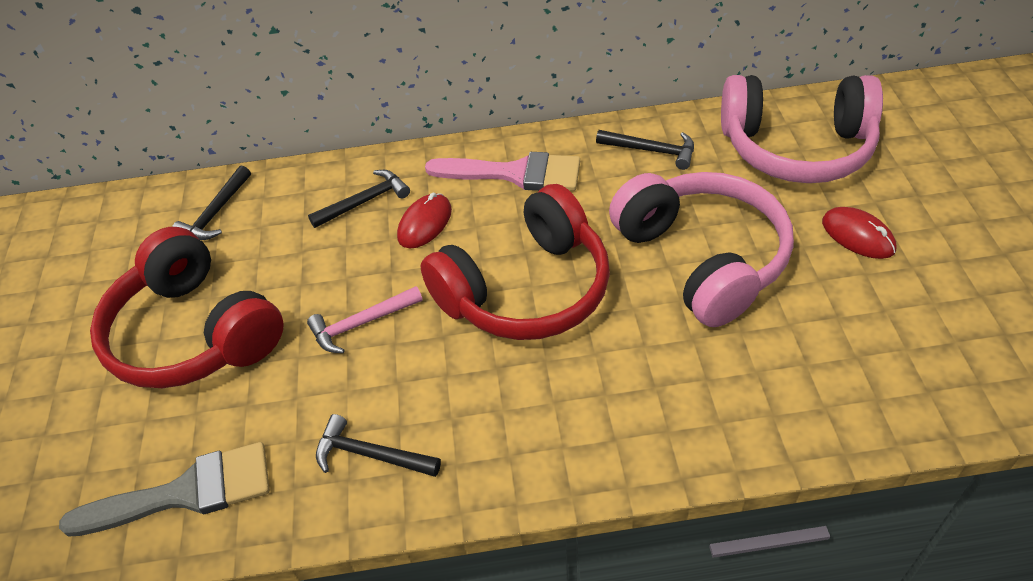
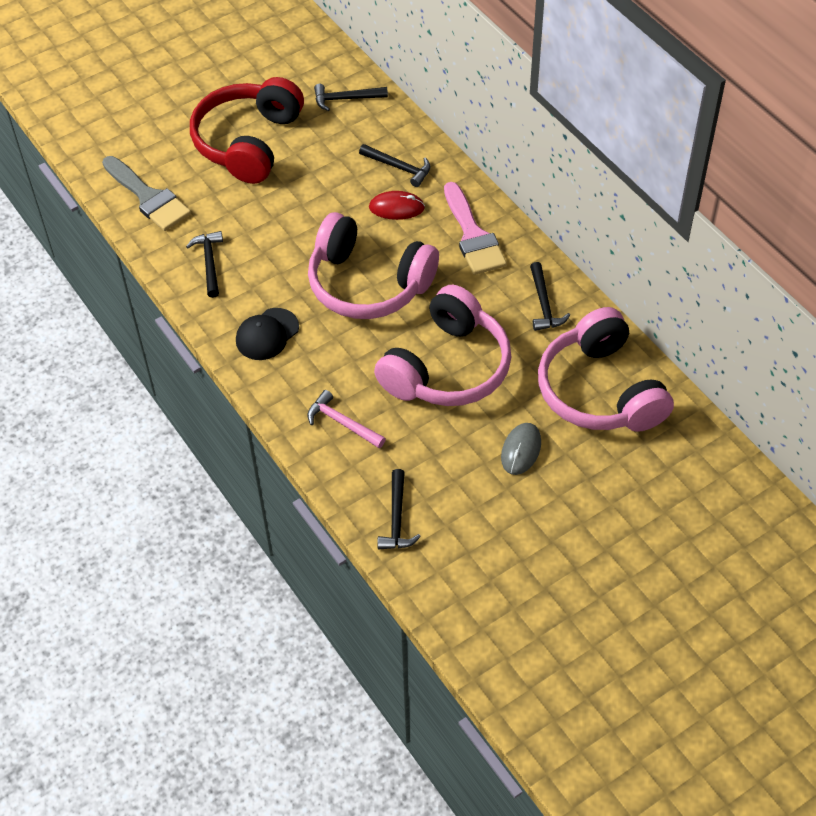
camera: 60 degrees right, 5 degrees up
(361, 324) = (296, 215): pink hammer -> pink hammer (342, 423)
(526, 289) = (368, 284): red headphones -> pink headphones
(546, 428) = (267, 334): none -> black cap
(858, 236) = (521, 450): red mouse -> grey mouse
(932, 389) = (396, 518): none -> black hammer

